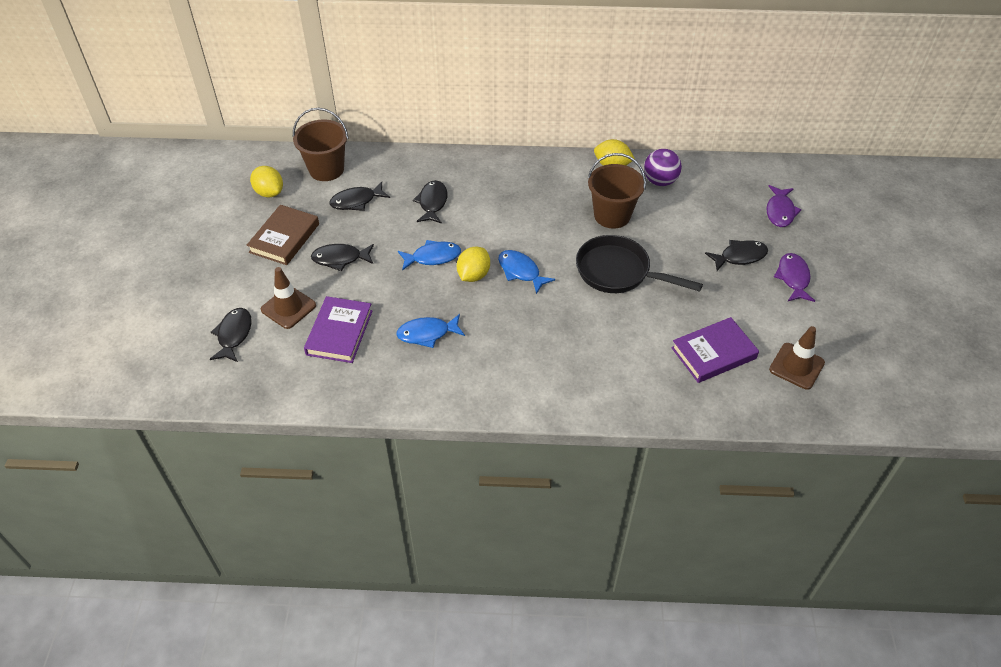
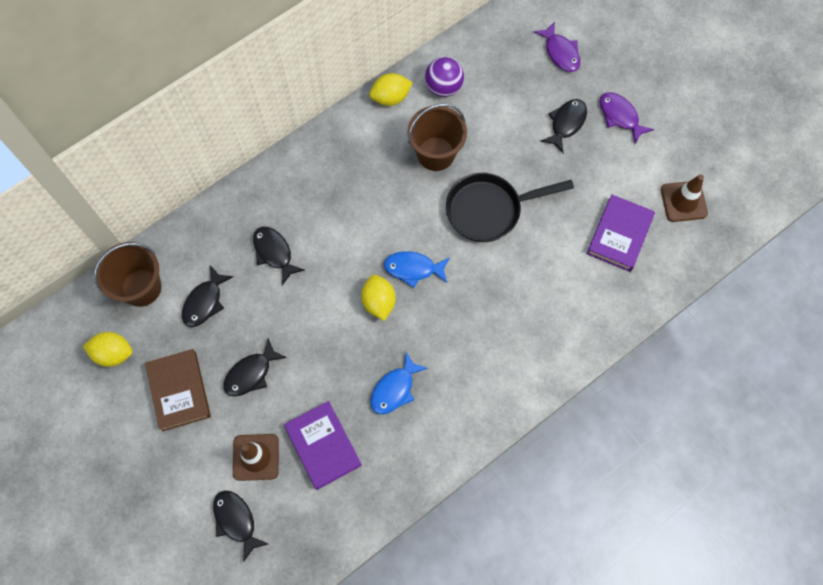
camera: 40 degrees left, 20 degrees up
(433, 257) = (328, 310): blue fish -> none

